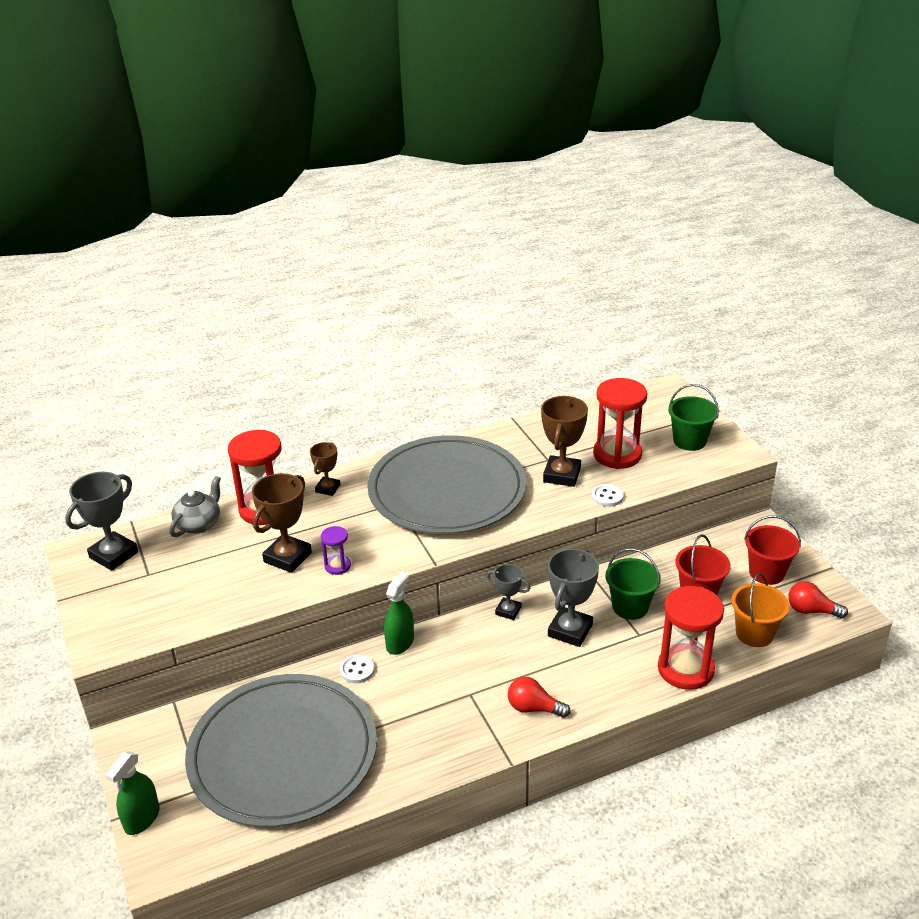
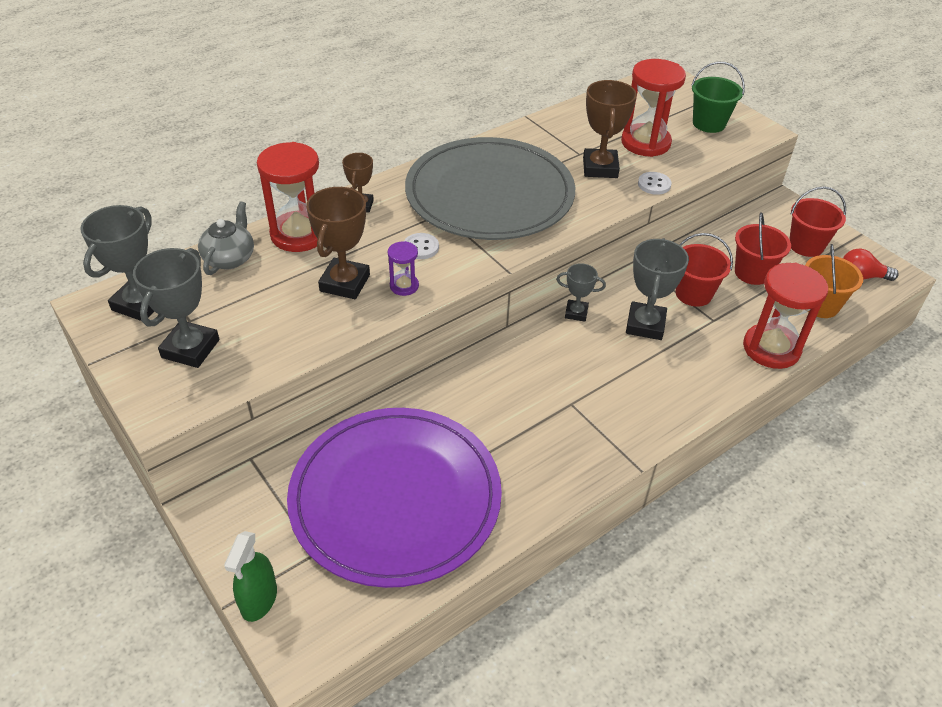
camera: 15 degrees left, 10 degrees up
(141, 598) = (190, 349): none -> grey trophy
(283, 753) = (395, 498): grey plate -> purple plate
(357, 670) = (443, 395): white button -> white button (421, 247)
(400, 643) = (478, 360): green spray bottle -> none
(534, 708) = (641, 409): red light bulb -> none
(630, 607) = (693, 294): green bucket -> red bucket

